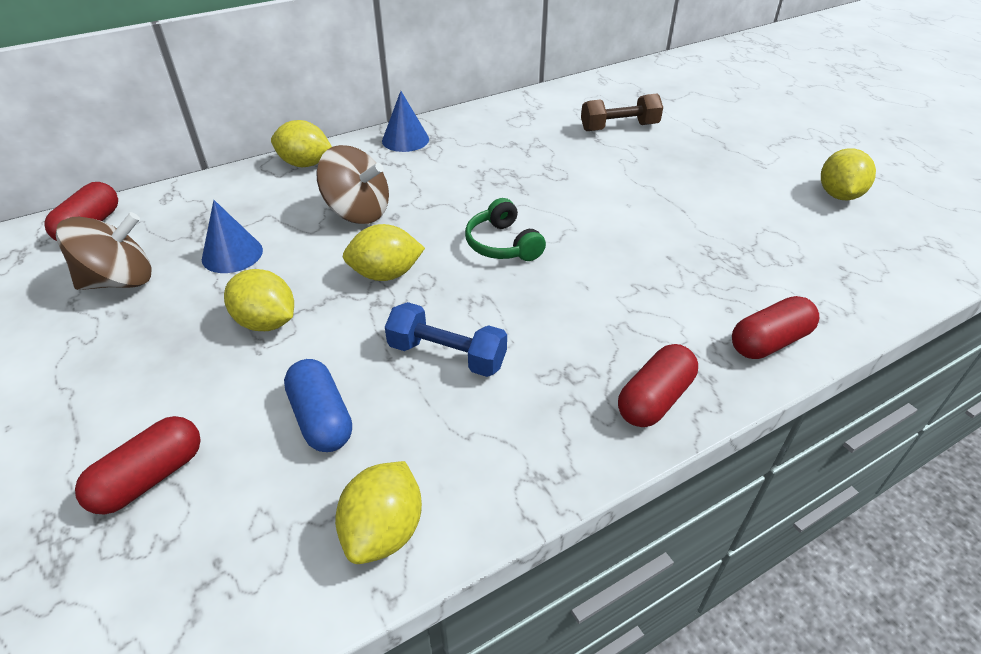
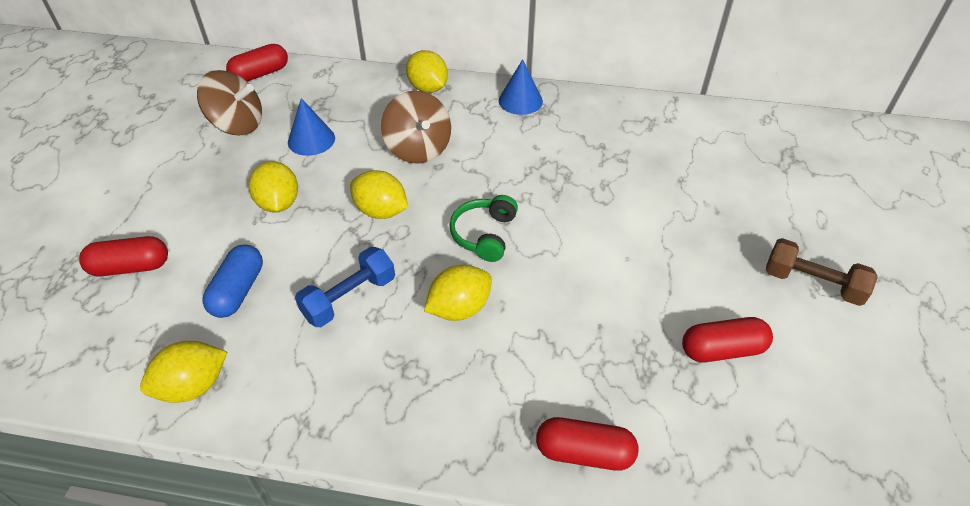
camera: 40 degrees right, 5 degrees up
(447, 355) = (349, 298): blue dumbbell -> blue dumbbell turned 75 degrees clockwise
(619, 127) = (717, 178): brown dumbbell -> brown dumbbell (812, 283)
(654, 399) = (439, 429): red capsule -> red capsule (722, 350)
(838, 195) = (853, 370): yellow lemon -> yellow lemon (459, 308)

